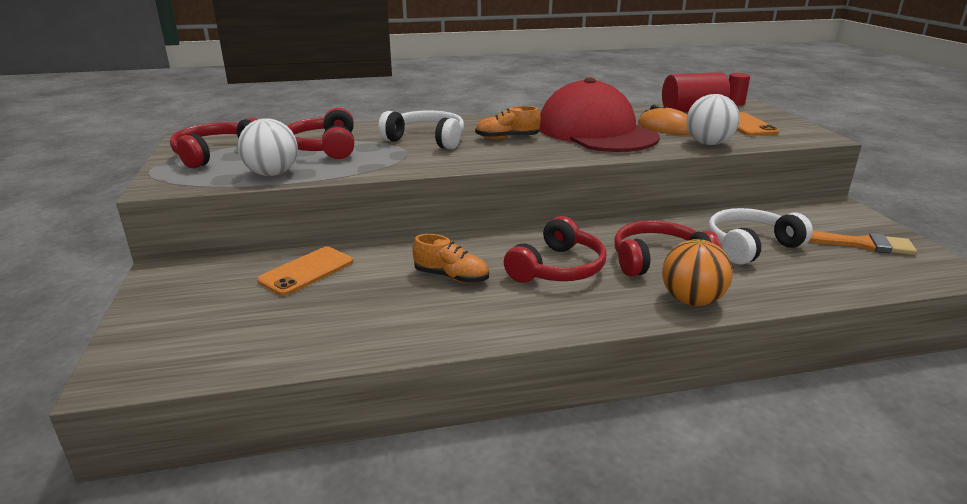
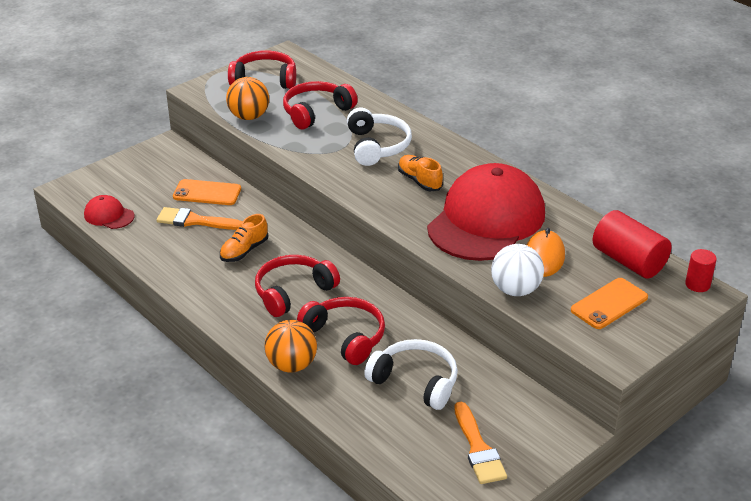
camera: 60 degrees right, 10 degrees up
(244, 354) = (109, 215): none -> red cap
(272, 174) = (249, 117): white ball -> orange ball
(351, 292) = (195, 221): none -> orange brush
(451, 277) = (244, 251): orange shoe -> orange shoe turned 45 degrees clockwise
(558, 268) = (293, 292): red headphones -> red headphones turned 135 degrees clockwise

